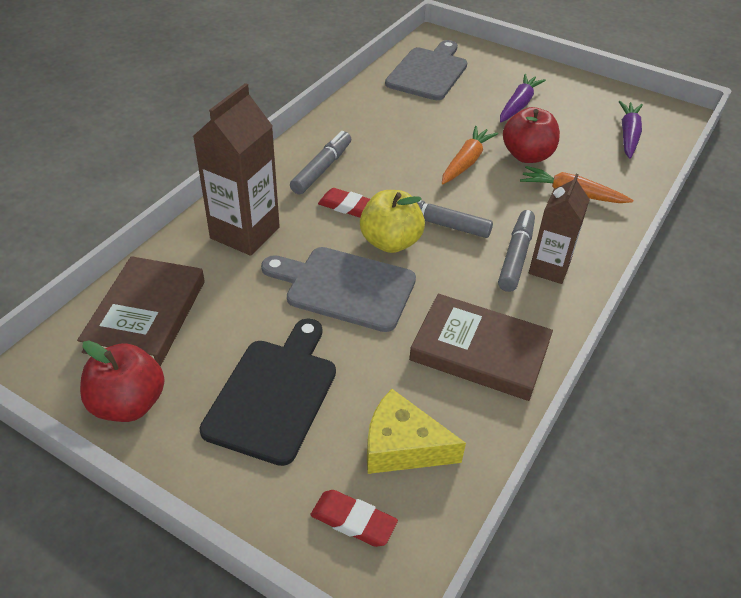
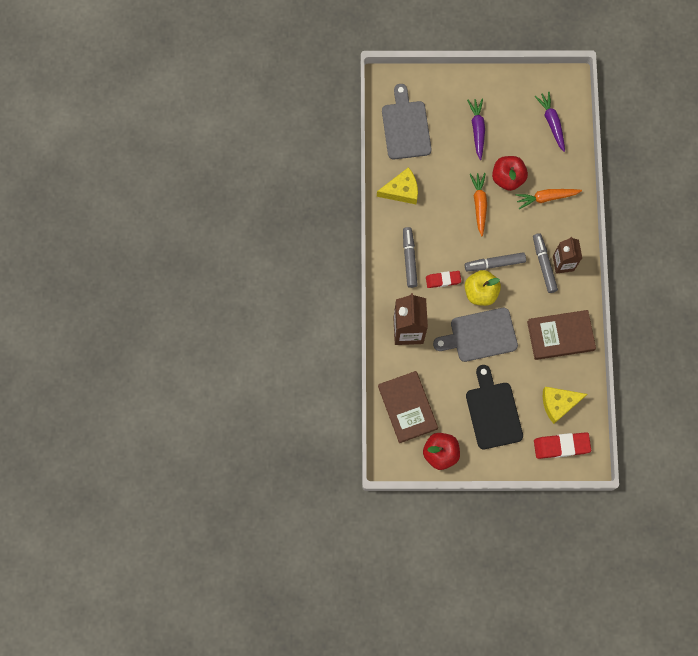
camera: 30 degrees left, 30 degrees up
(353, 521) = (561, 446): red eraser -> red eraser, size x1.54
(373, 113) = (401, 190): none -> yellow cheese

